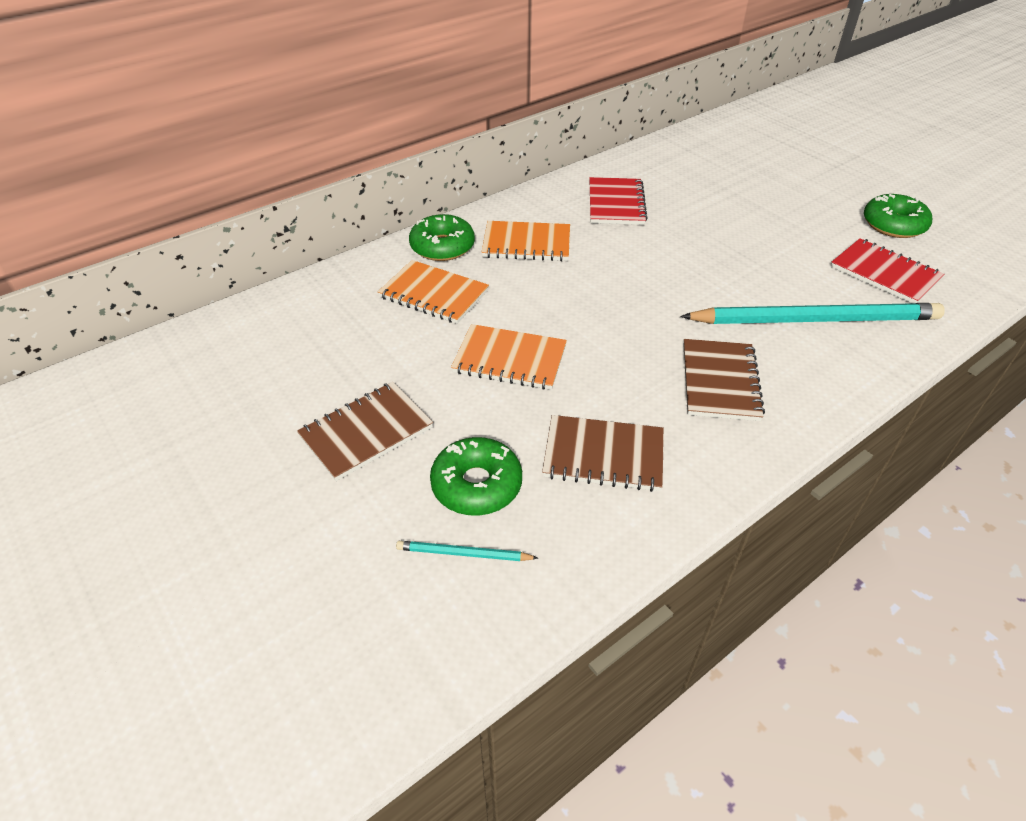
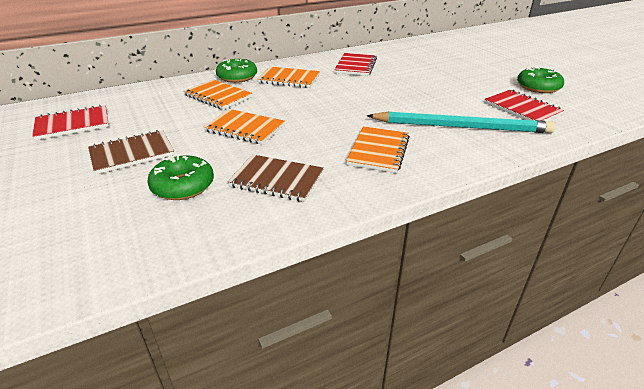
camera: 10 degrees right, 10 degrees down
(236, 382) = (73, 124): none -> red notebook
(463, 553) = (150, 220): turquoise pencil -> none
(720, 382) = (378, 151): brown notebook -> orange notebook

